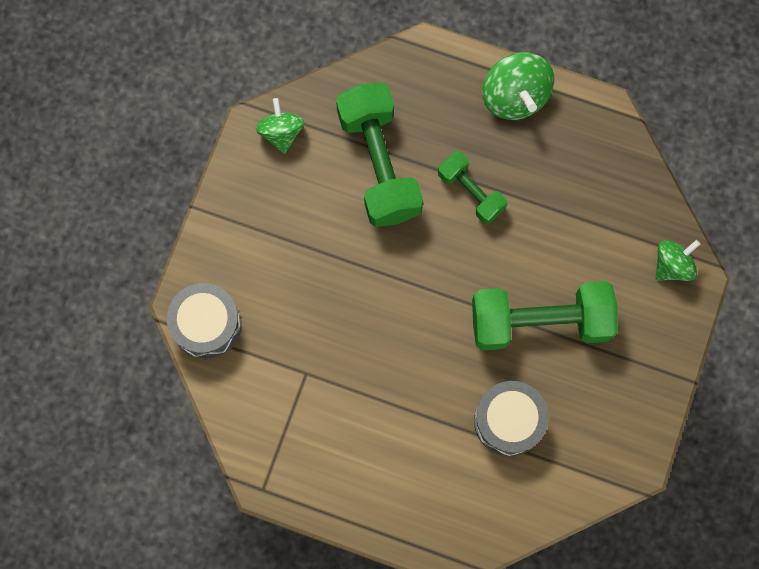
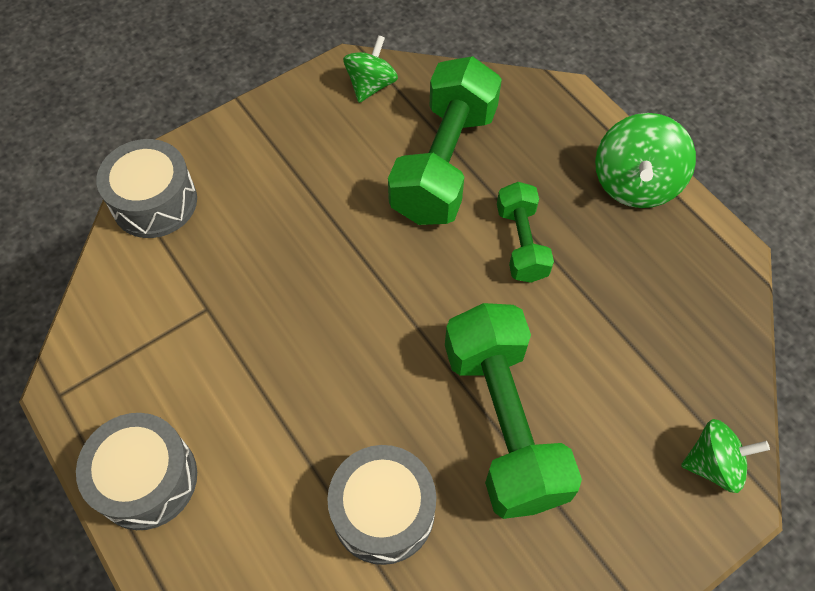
camera: 35 degrees right, 15 degrees down
(360, 498) = (146, 479): none -> grey drum
(540, 322) = (503, 423): green dumbbell -> green dumbbell turned 45 degrees clockwise

